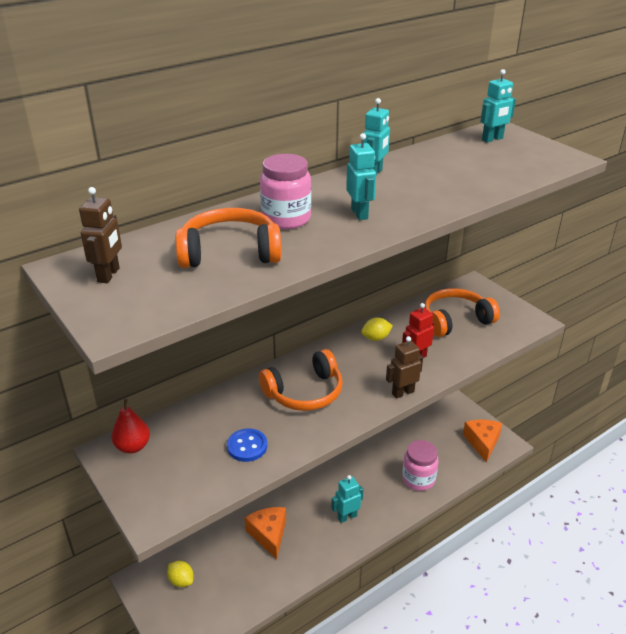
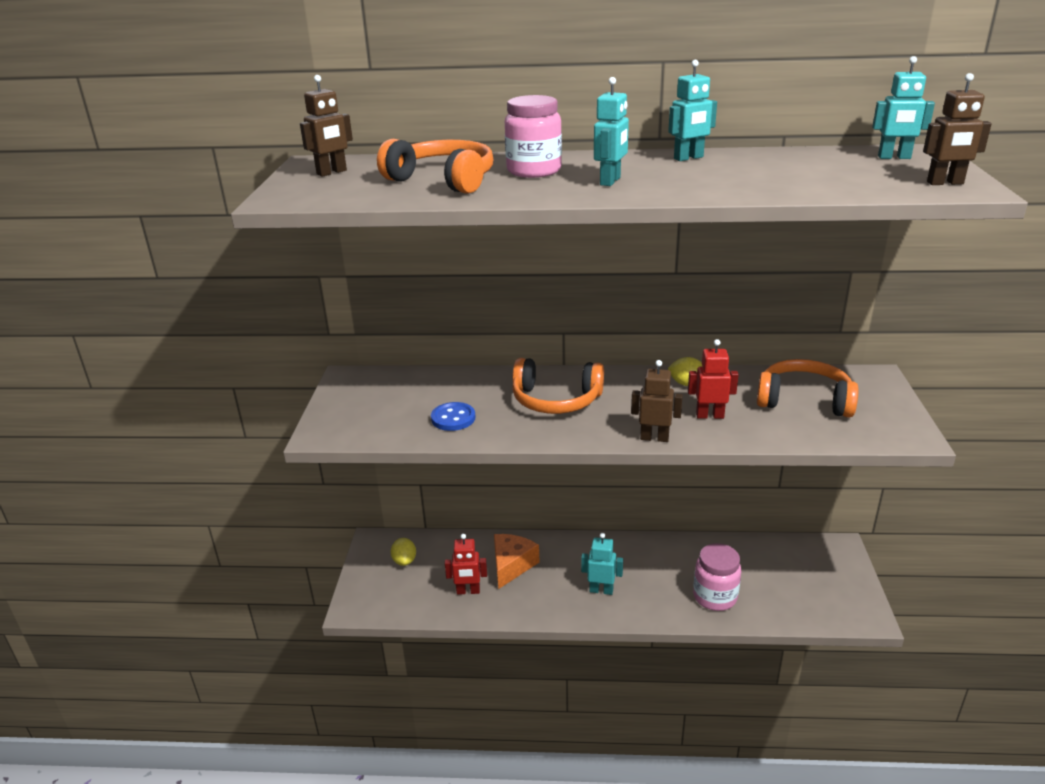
camera: 40 degrees right, 5 degrees down
(133, 446) = (368, 381): red pear -> none
(256, 575) = (468, 591): none -> red robot
(482, 442) = (835, 600): orange cheese -> none
(550, 156) = (945, 183): none -> brown robot

